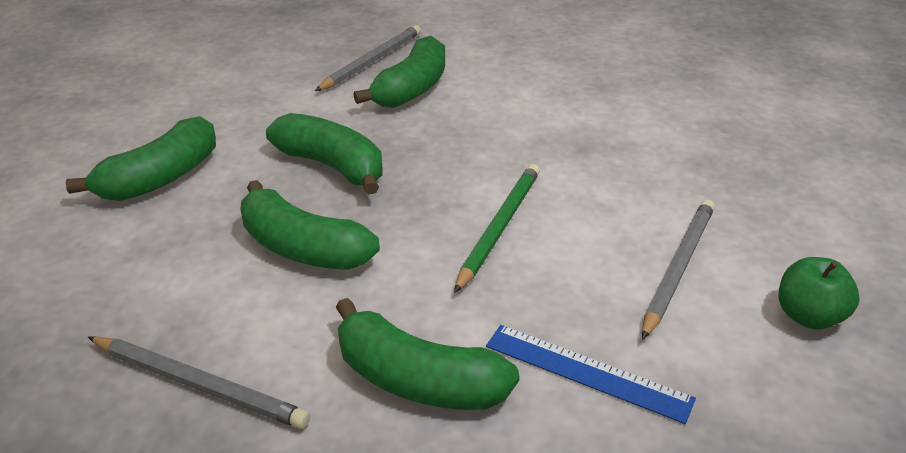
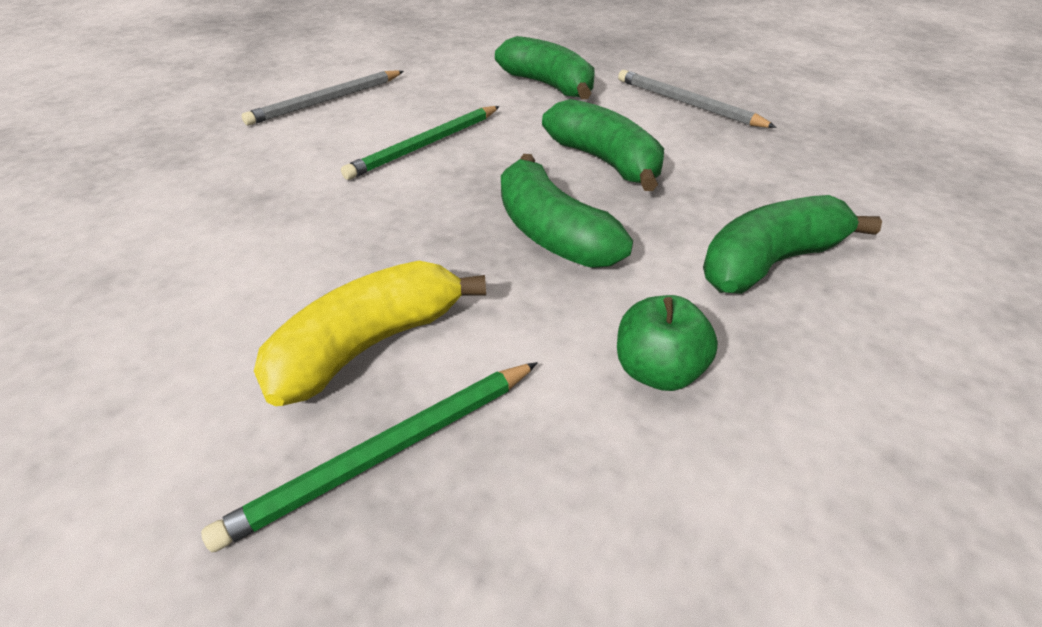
camera: 160 degrees left, 5 degrees up
(372, 61) = (387, 452): grey pencil -> green pencil
(412, 89) = (369, 344): green banana -> yellow banana
(587, 372) = (447, 73): blue ruler -> none
(808, 316) = (290, 71): green apple -> green apple (657, 371)

